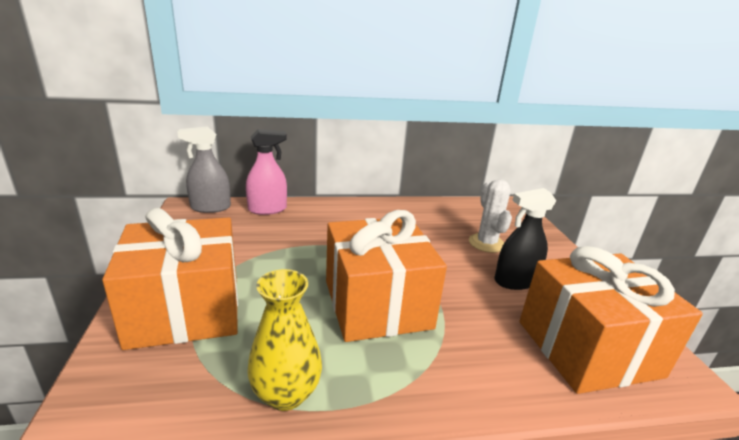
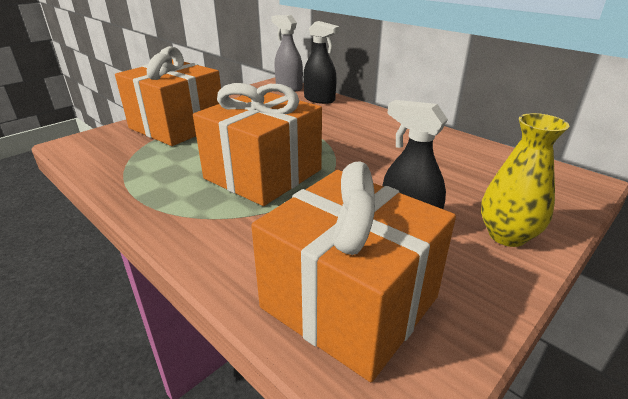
camera: 55 degrees right, 5 degrees up
(267, 209) = (319, 99): pink spray bottle -> black spray bottle
(286, 394) = (135, 179): yellow vase -> yellow vase (507, 235)
(486, 243) = (452, 191): white cactus -> none

